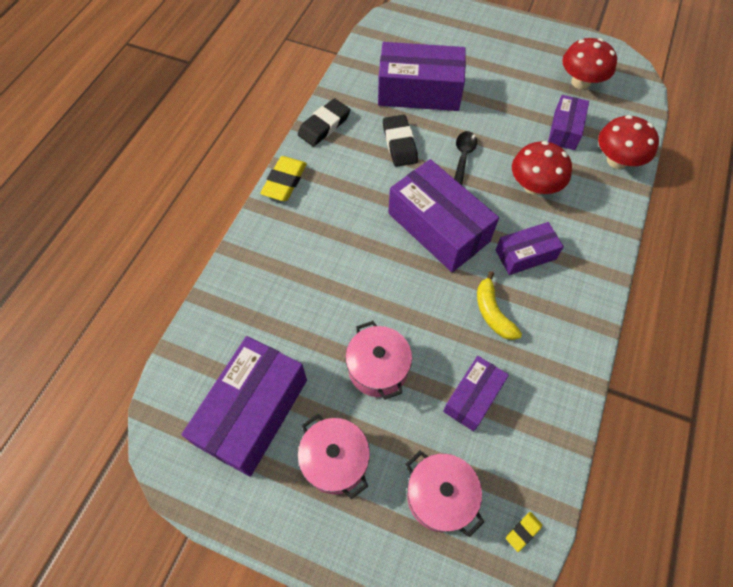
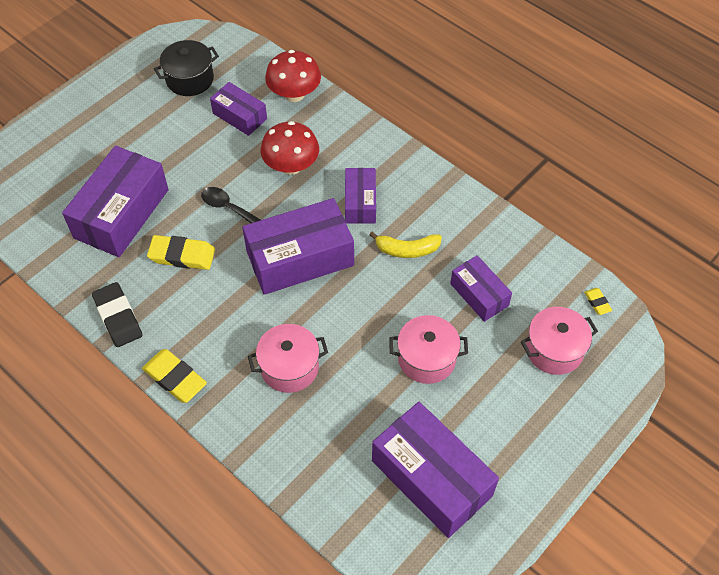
camera: 70 degrees left, 5 degrees down
(335, 461) = (500, 420): pink pot -> pink pot (289, 367)
(399, 143) = (182, 255): black eraser -> yellow eraser
(580, 82) = (190, 79): red mushroom -> black pot

